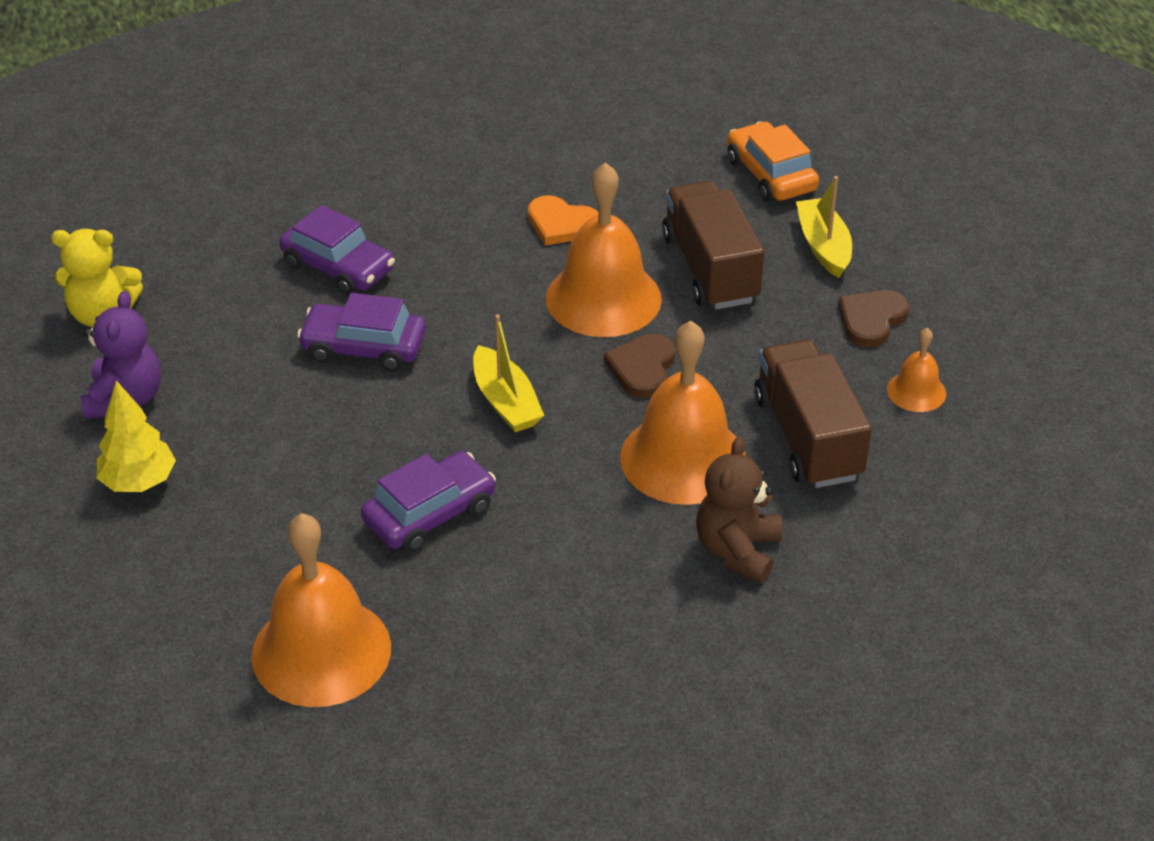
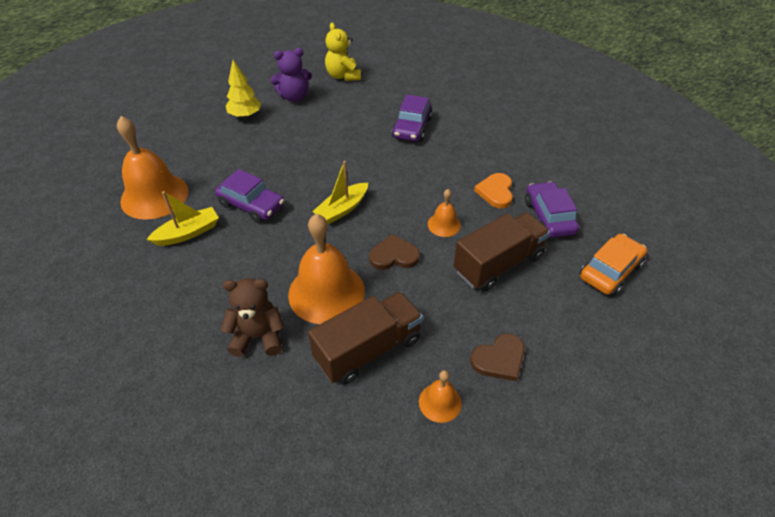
camera: 70 degrees right, 5 degrees up
(364, 348) = (359, 151): purple car -> purple car (549, 217)
(603, 298) = (444, 224): orange bell -> orange bell, size x0.48
(823, 246) = (558, 315): yellow boat -> yellow boat (188, 233)
(871, 320) = (499, 359): brown heart -> brown heart turned 135 degrees clockwise

